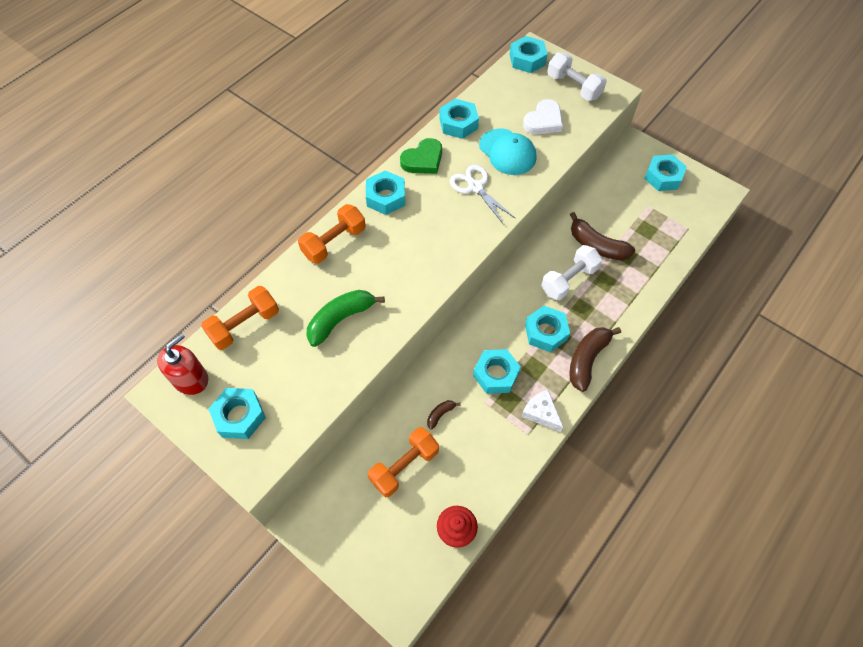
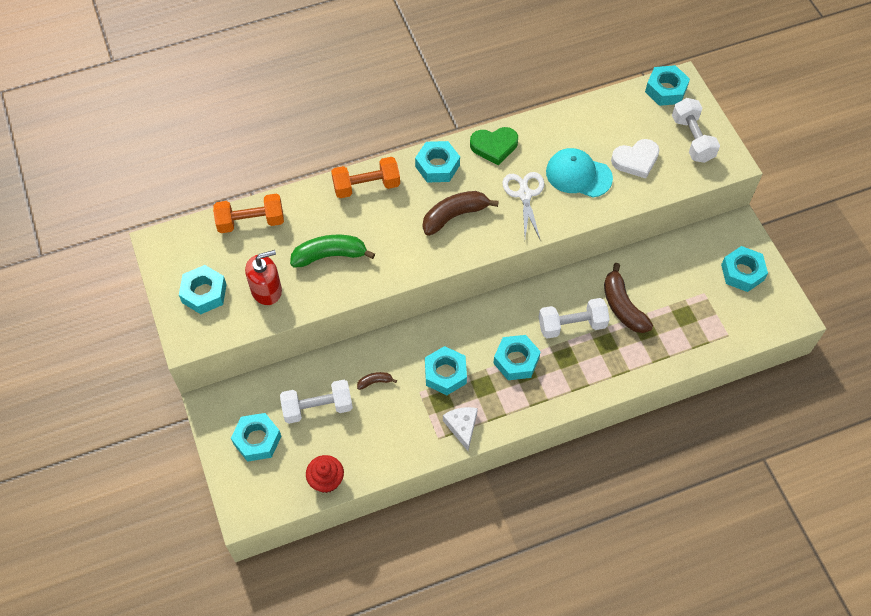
camera: 30 degrees right, 0 degrees up
(190, 379) = (185, 244): red soap dispenser -> red soap dispenser (266, 290)
(404, 466) = (317, 408): orange dumbbell -> white dumbbell
(458, 123) = (551, 126): turquoise nut -> turquoise nut (257, 440)
(507, 152) = (578, 175): turquoise cap -> turquoise cap turned 120 degrees clockwise
(587, 359) = (536, 404): brown banana -> brown banana (454, 216)

